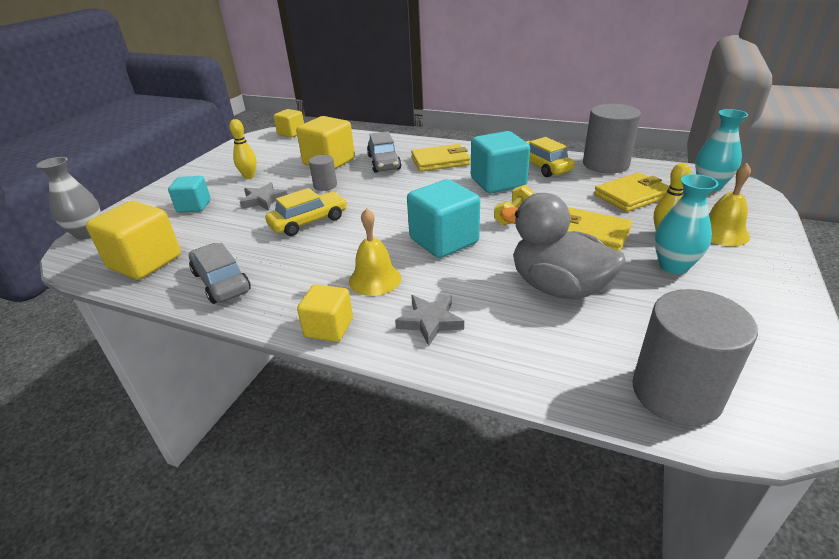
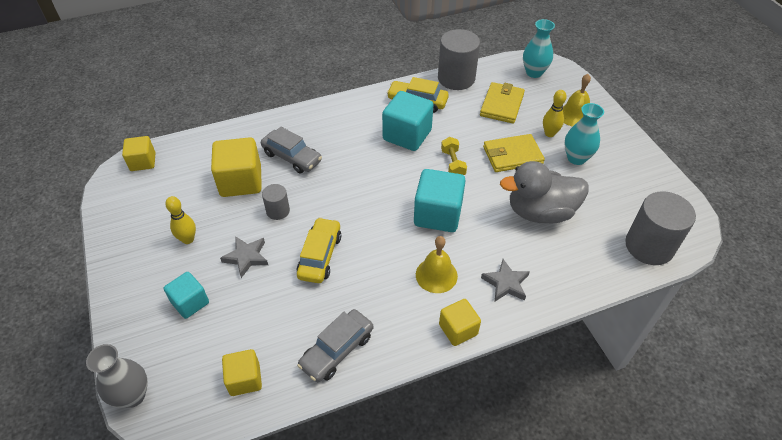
camera: 45 degrees left, 15 degrees up
(145, 262) = (245, 379): yellow cube -> yellow cube, size x0.61
(221, 282) = (337, 350): grey car -> grey car turned 60 degrees counterclockwise
(440, 161) = (336, 132): yellow wallet -> none

